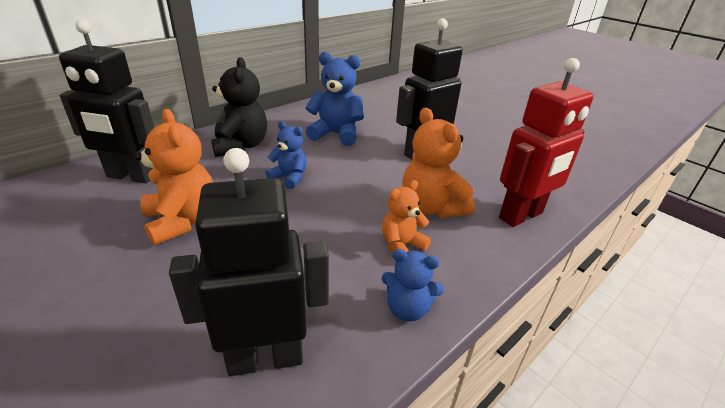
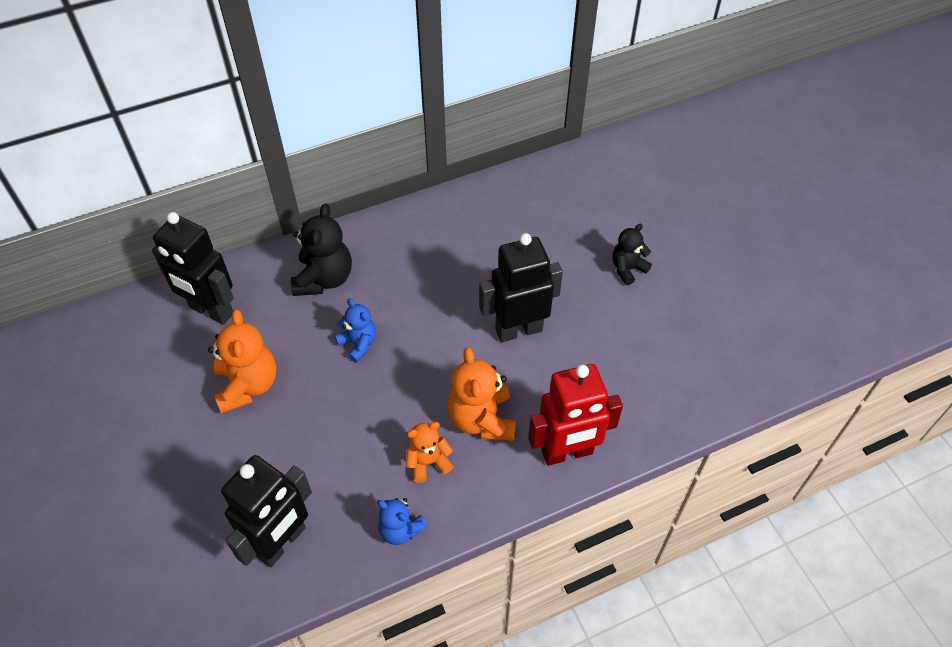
camera: 20 degrees right, 20 degrees up
(265, 357) = (282, 542): black robot -> black robot turned 120 degrees clockwise
(336, 134) = (435, 275): blue teddy bear -> none
(475, 117) = (627, 269): none -> black teddy bear

